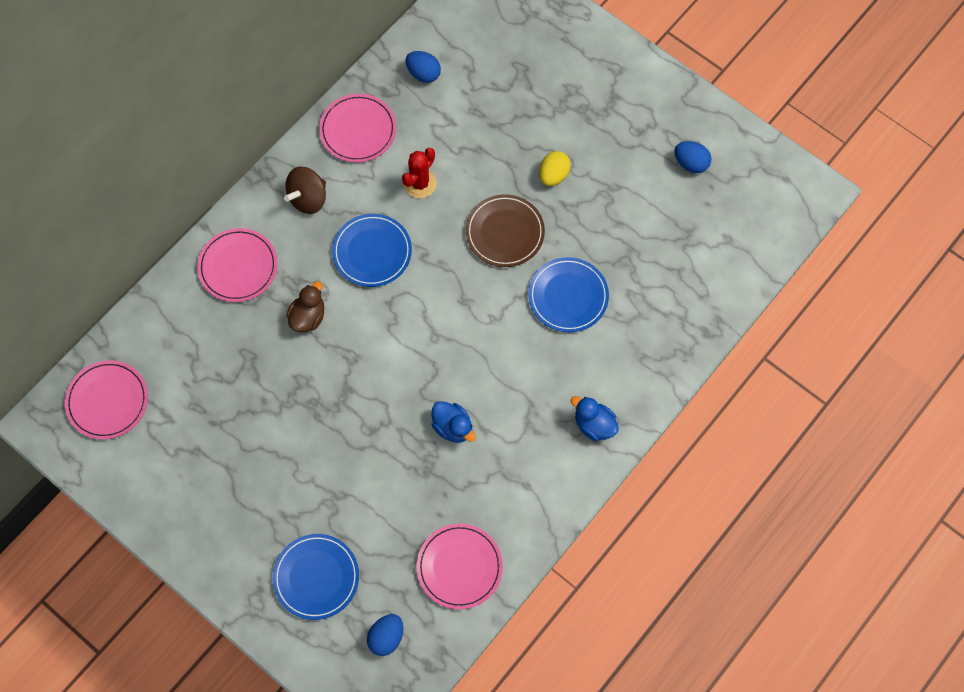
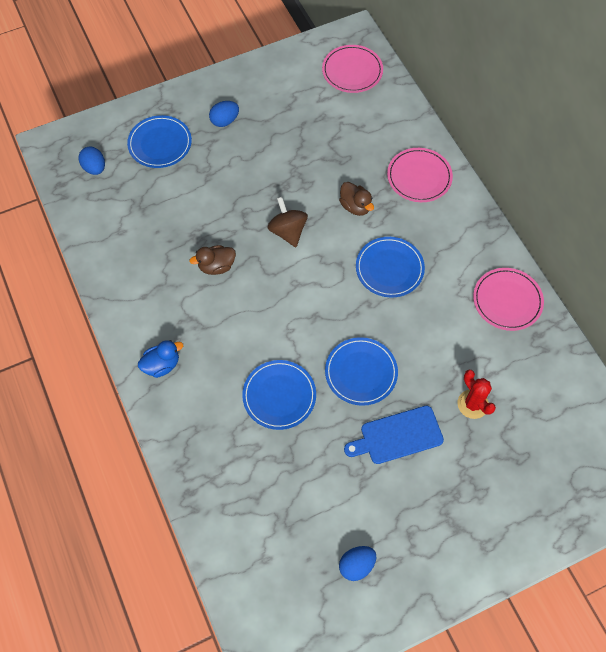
camera: 115 degrees right, 5 degrees down
(308, 198) = (457, 242): brown spinning top -> brown spinning top (288, 231)
(420, 183) = (436, 327): red cactus -> red cactus (472, 404)
(423, 73) = (545, 373): blue egg -> blue egg (225, 121)
(453, 427) = (216, 266): blue duck -> brown duck
(459, 567) = (113, 229): pink plate -> none
(505, 232) = (361, 372): brown plate -> blue plate
(553, 175) = (397, 436): yellow egg -> blue cutting board

